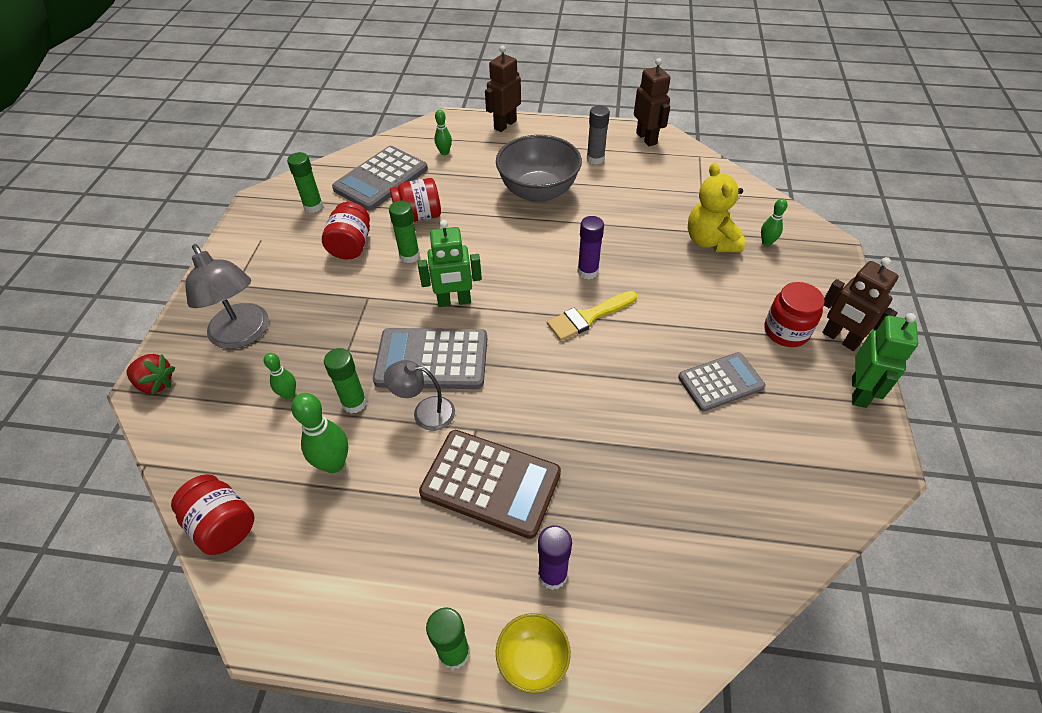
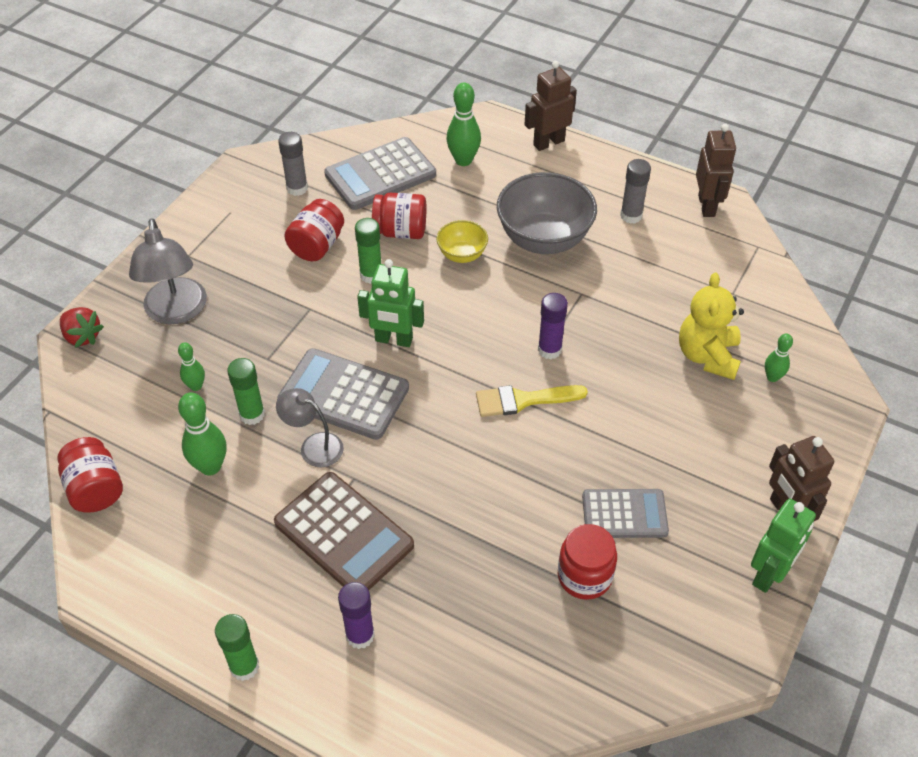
camera: 20 degrees right, 0 degrees up
(313, 206) = (297, 188): green glue stick -> grey glue stick
(444, 152) = (463, 160): green bowling pin -> green bowling pin, size x1.68
(533, 660) = (308, 698): yellow bowl -> yellow bowl (462, 255)
(786, 331) = (729, 484): red jar -> red jar (584, 576)

